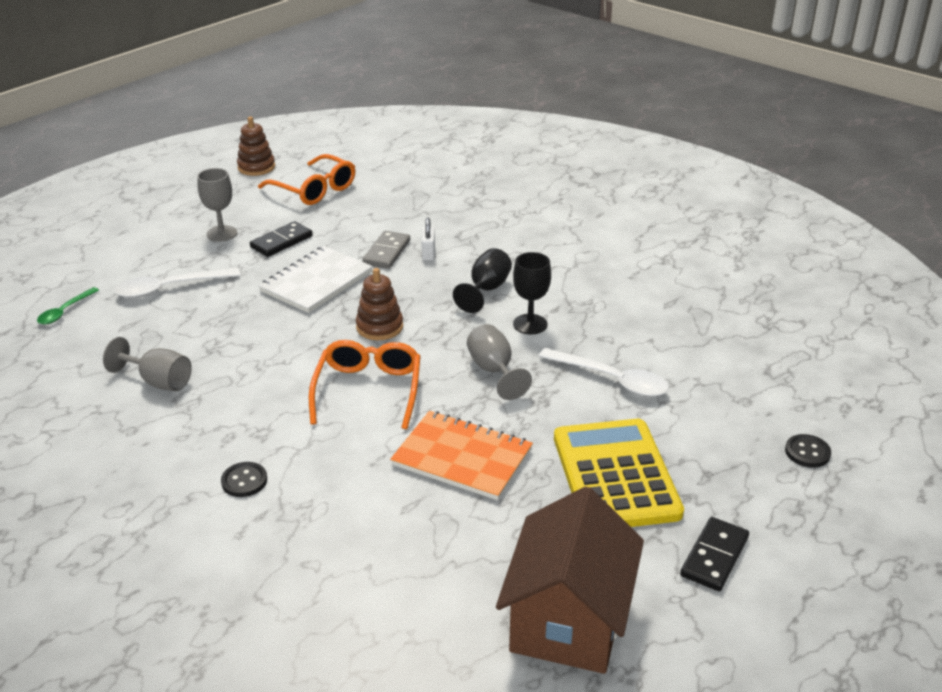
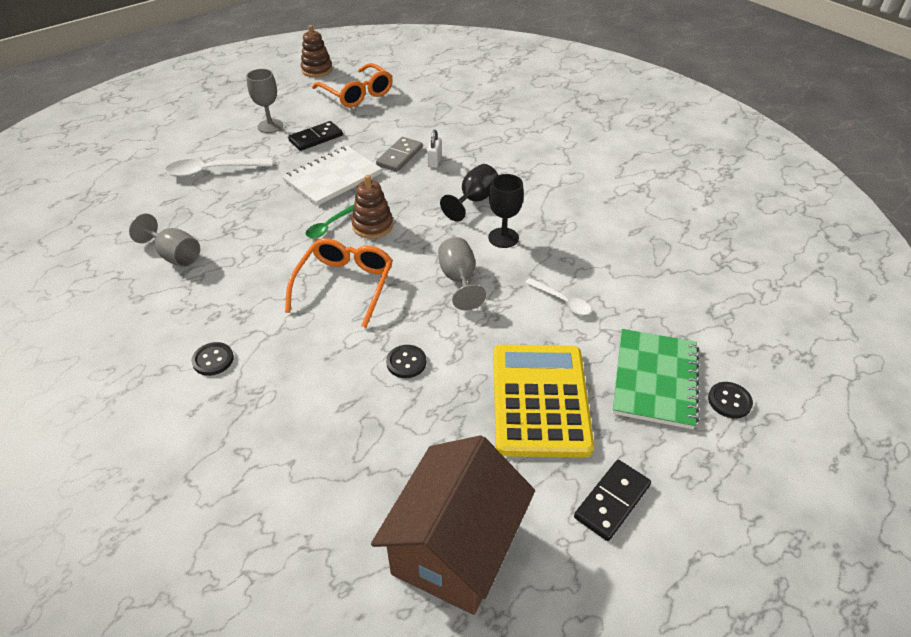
camera: 10 degrees right, 10 degrees up
(65, 311) = (124, 183): green spoon -> green spoon (329, 226)
(462, 457) = (406, 362): orange notebook -> black button
(611, 380) = (562, 301): white spoon -> white spoon, size x0.60
(728, 442) = (655, 379): none -> green notebook

